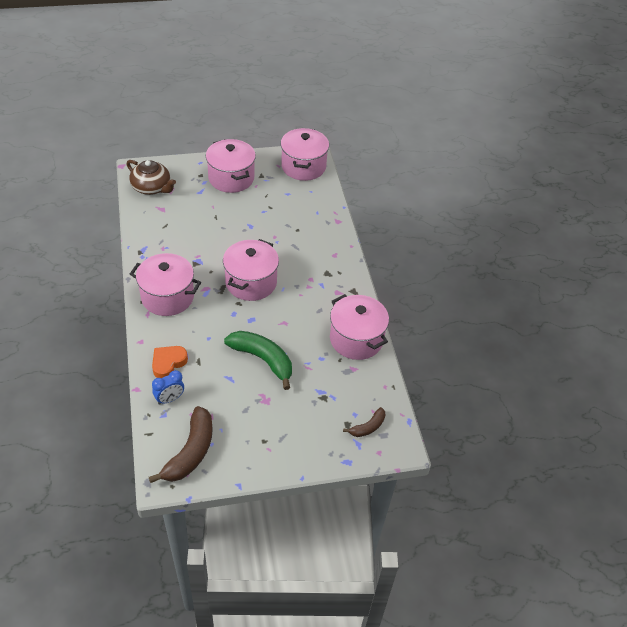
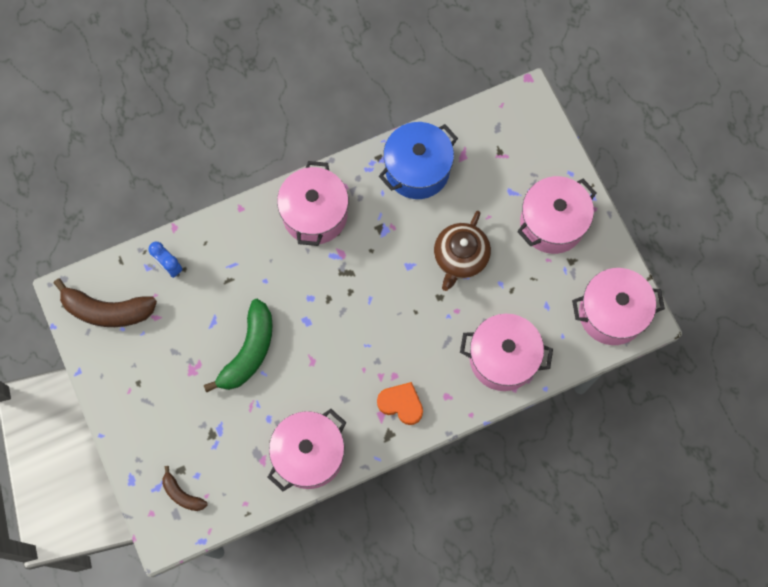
camera: 80 degrees right, 25 degrees up
(152, 187) = (499, 130): brown teapot -> brown teapot (460, 257)
(160, 233) = (417, 170): none -> blue pot
(168, 363) = (217, 249): orange heart -> orange heart (401, 404)
(251, 282) = (366, 304): pink pot -> pink pot (503, 358)

